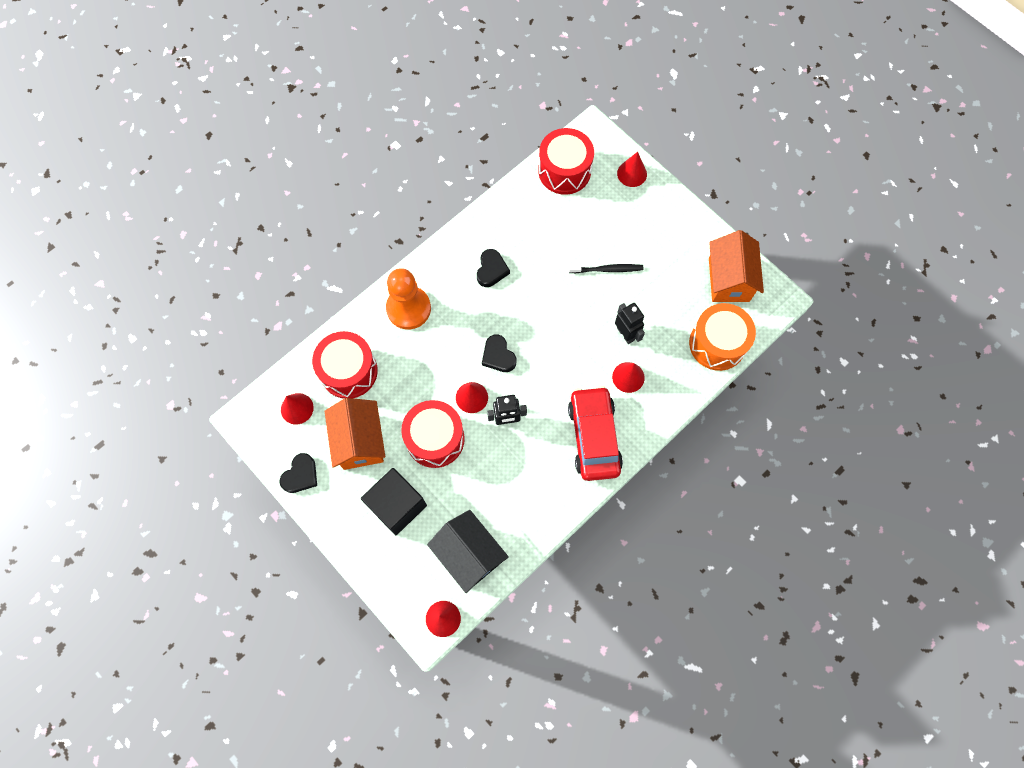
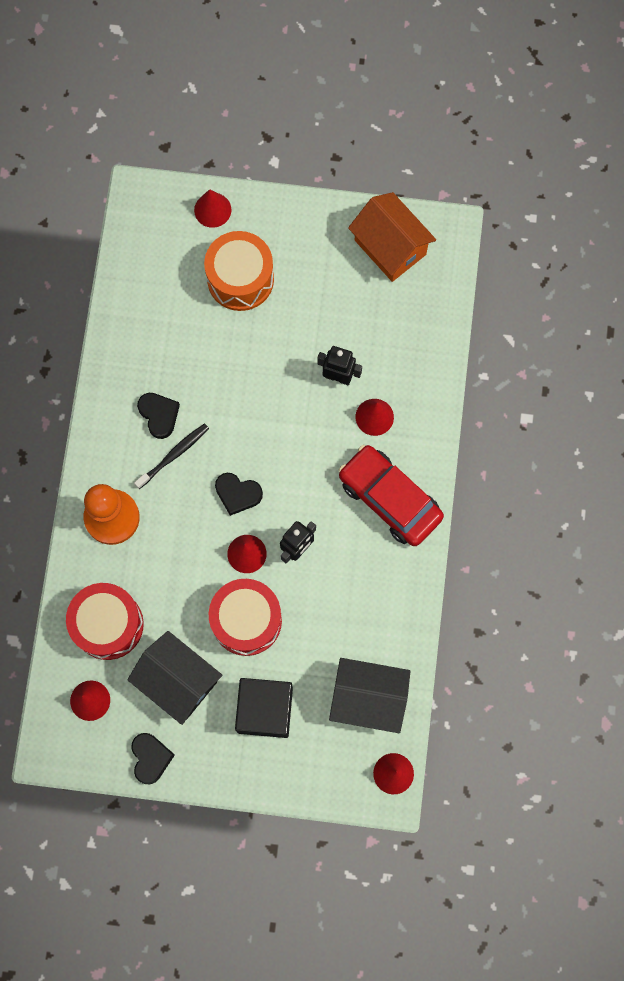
camera: 40 degrees left, 5 degrees up
(360, 441) = (178, 681): orange house -> black house
(564, 171) = (144, 258): red drum -> none
(607, 269) = (269, 326): black toothbrush -> black toothbrush (174, 455)
(717, 343) = (429, 319): orange drum -> orange drum (240, 279)

